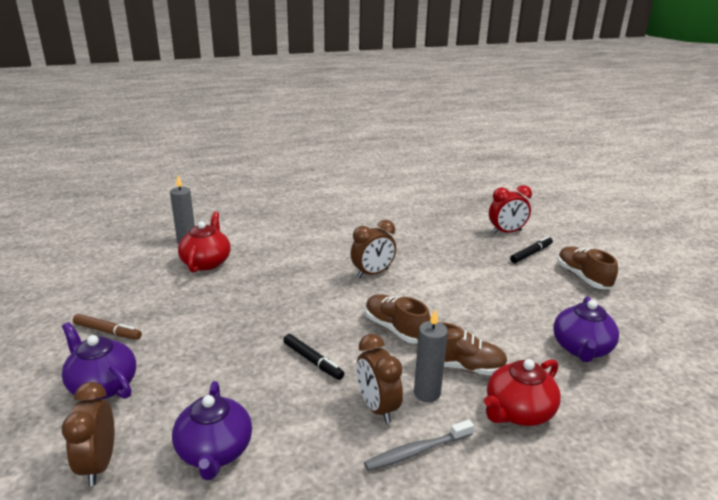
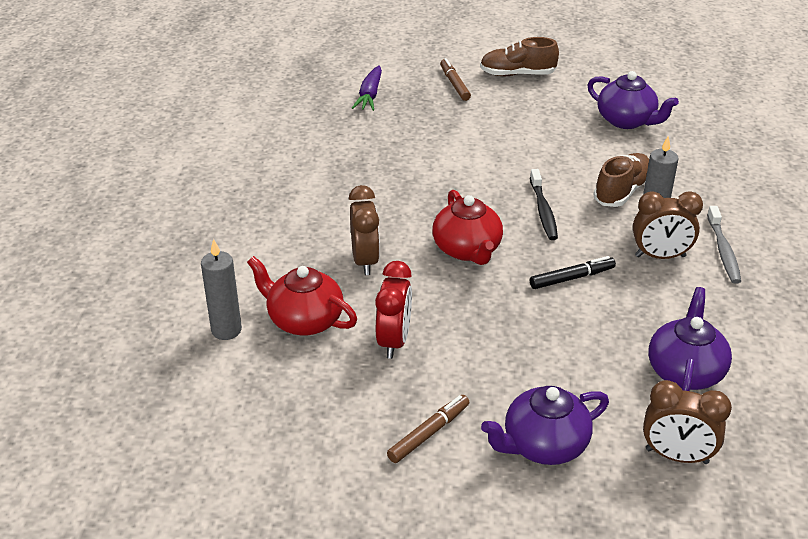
camera: 65 degrees left, 10 degrees up
(215, 452) = (685, 371): purple teapot -> purple teapot turned 90 degrees counterclockwise
(372, 273) = (426, 194): brown clock -> brown clock (365, 261)
(395, 329) = (543, 210): brown shoe -> black toothbrush
(474, 226) = (370, 95): none -> purple carrot
(506, 232) = (398, 81): red clock -> red clock (394, 341)
(518, 412) = (695, 184): red teapot -> red teapot (467, 250)
(531, 254) = (454, 84): black marker -> brown marker

